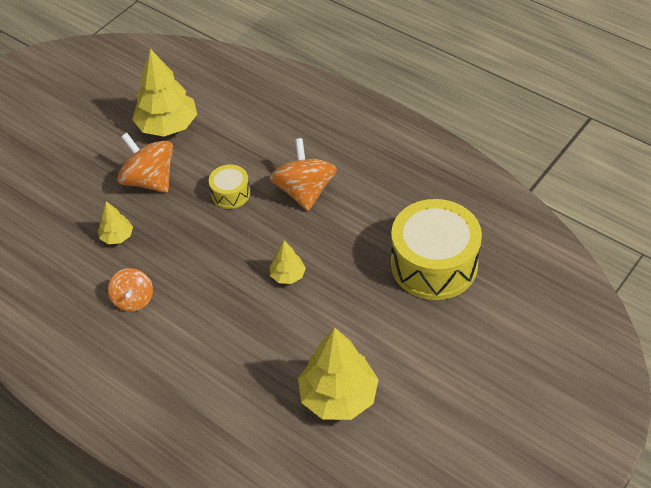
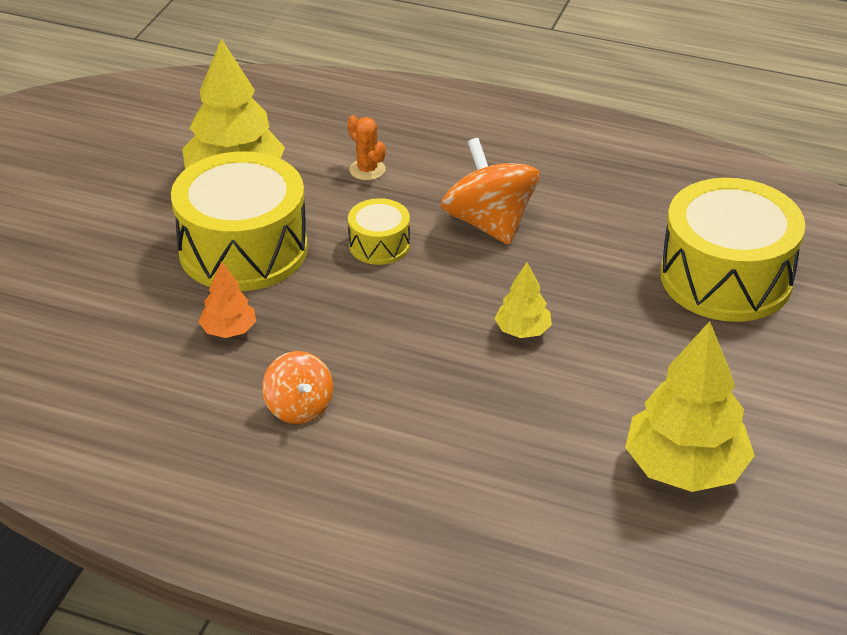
camera: 20 degrees left, 10 degrees down
(117, 237) = (229, 330): yellow tree -> orange tree
(149, 180) = (243, 249): orange spinning top -> yellow drum
(248, 136) = (367, 170): none -> orange cactus

